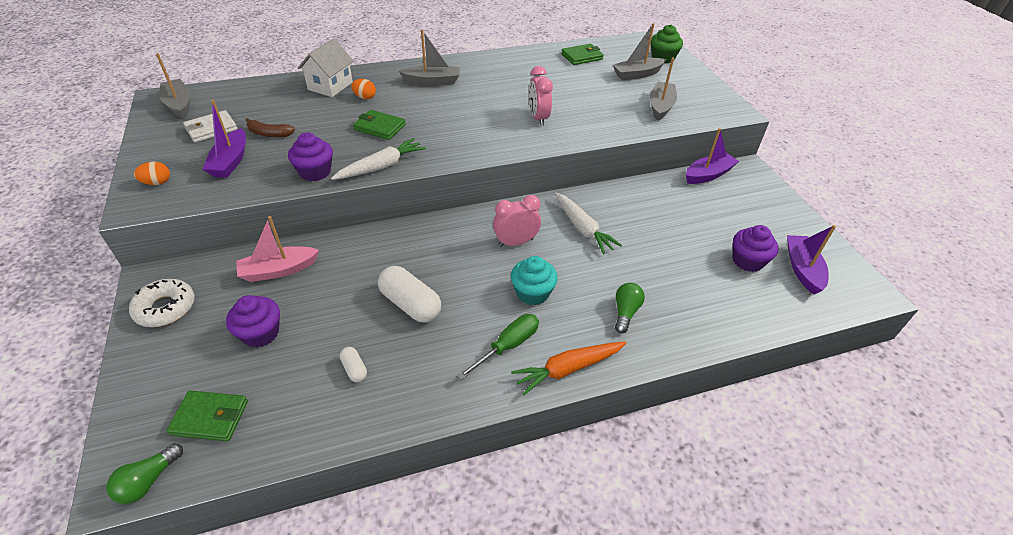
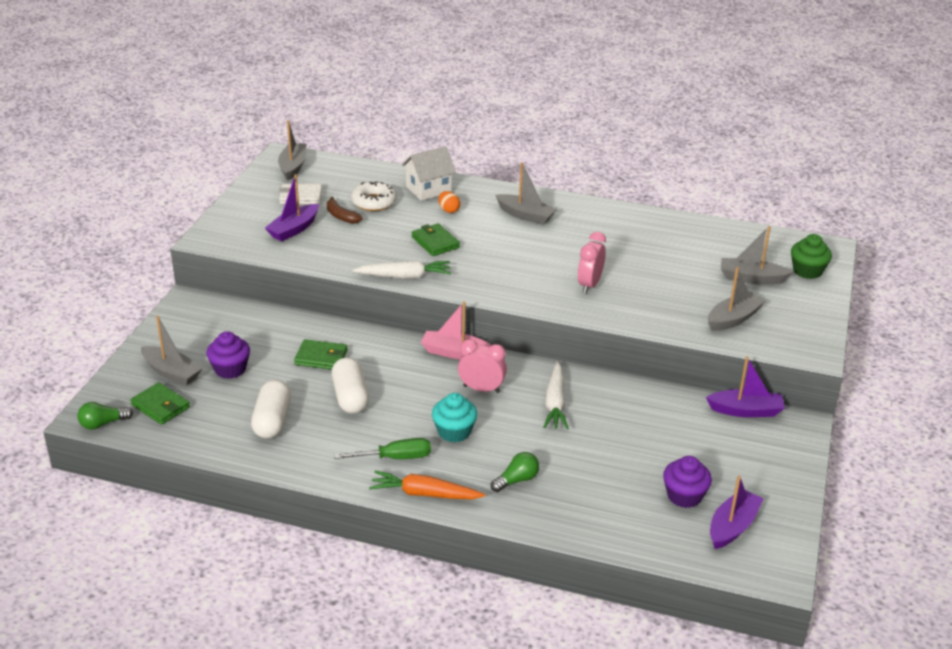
camera: 35 degrees right, 10 degrees down
(157, 183) = (231, 227): orange egg -> none
(165, 308) = (182, 325): white donut -> white donut (374, 202)
(193, 369) = (171, 372): none -> grey boat
(278, 270) = (276, 331): pink boat -> pink boat (455, 353)
(315, 172) = (349, 261): purple cupcake -> none
(354, 369) = (272, 421): white capsule -> white capsule, size x2.03
(582, 57) = (712, 239): green wallet -> green wallet (321, 358)

